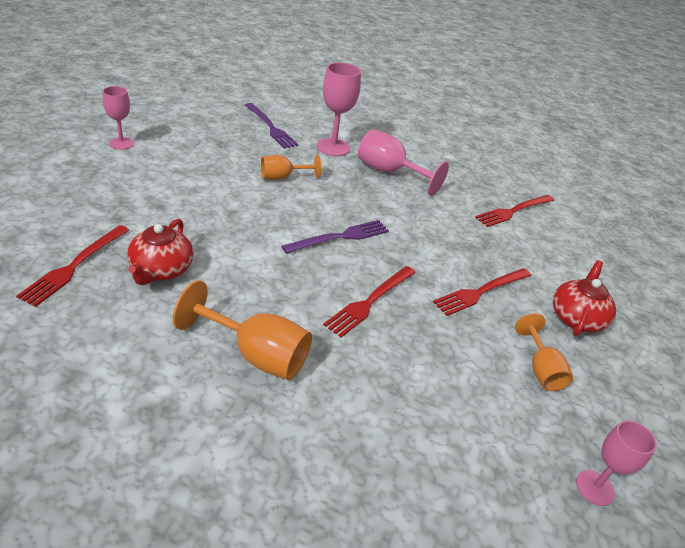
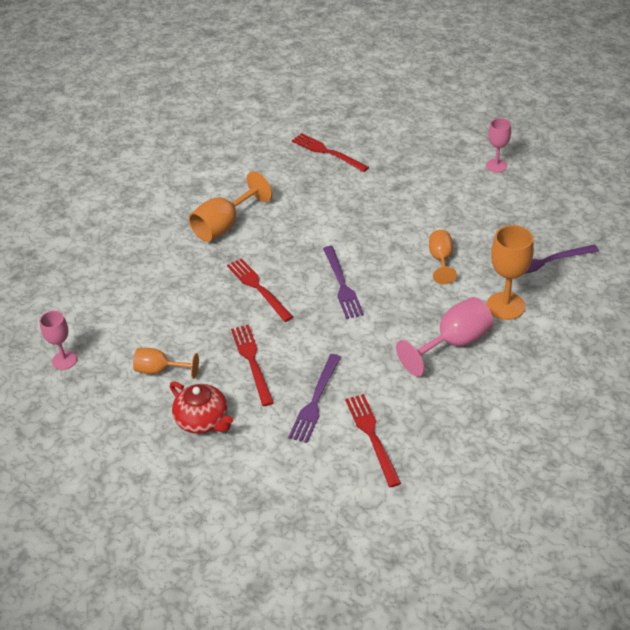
camera: 115 degrees right, 5 degrees up
(161, 270) = (316, 187): red teapot -> none
(333, 147) = (505, 306): pink goblet -> orange goblet
(500, 244) = (315, 401): none -> purple fork

